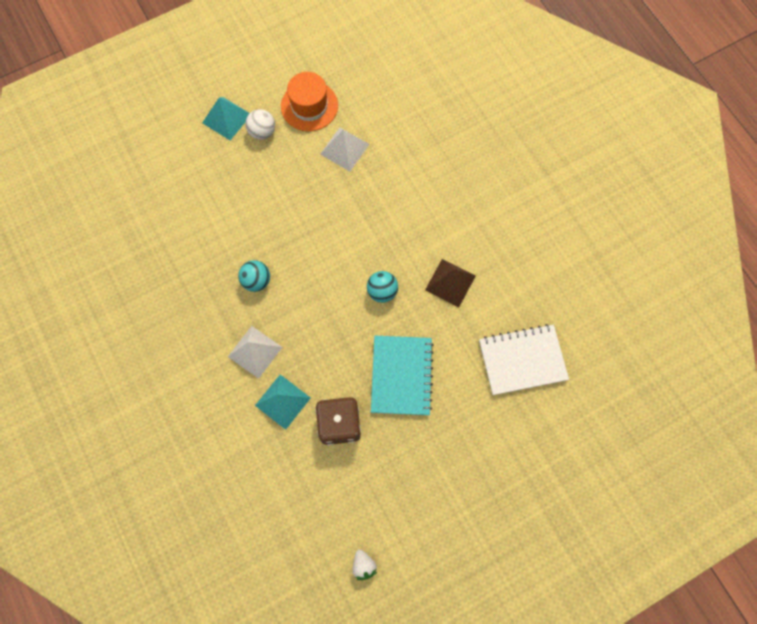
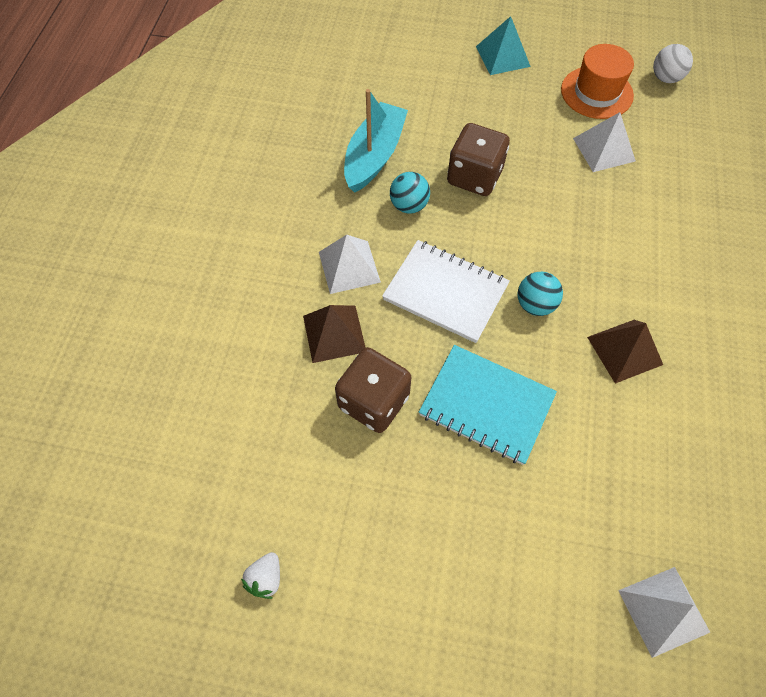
camera: 40 degrees right, 10 degrees down
(204, 261) = (374, 156): none -> turquoise boat
(262, 132) = (528, 86): white ball -> white ball (665, 78)
(281, 229) = (474, 177): none -> brown dice
(283, 401) = (334, 333): turquoise pyramid -> brown pyramid
(401, 376) = (486, 405): turquoise notebook -> turquoise notebook turned 75 degrees clockwise
(522, 360) = (653, 501): white notebook -> white notebook (445, 292)
(563, 414) = (663, 610): none -> white pyramid

